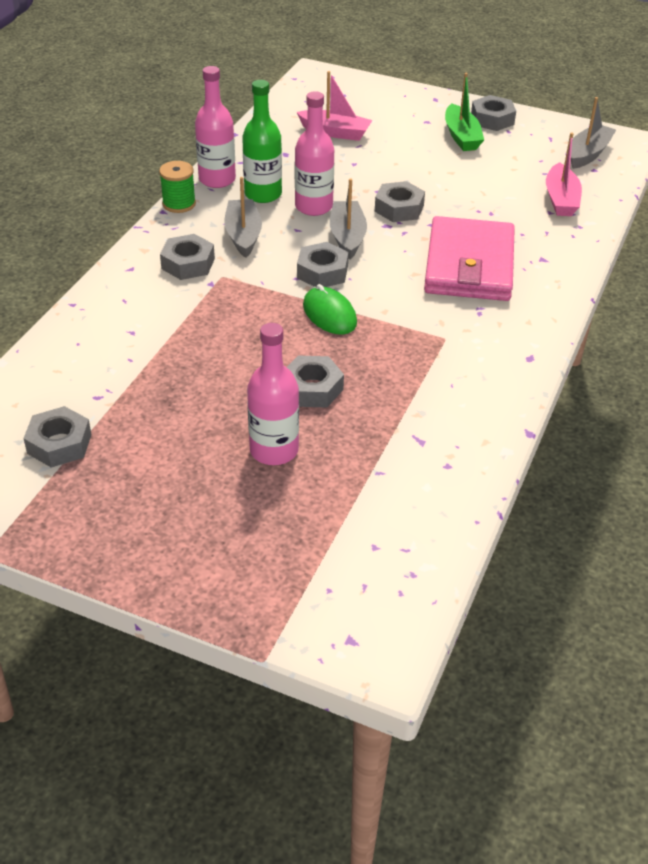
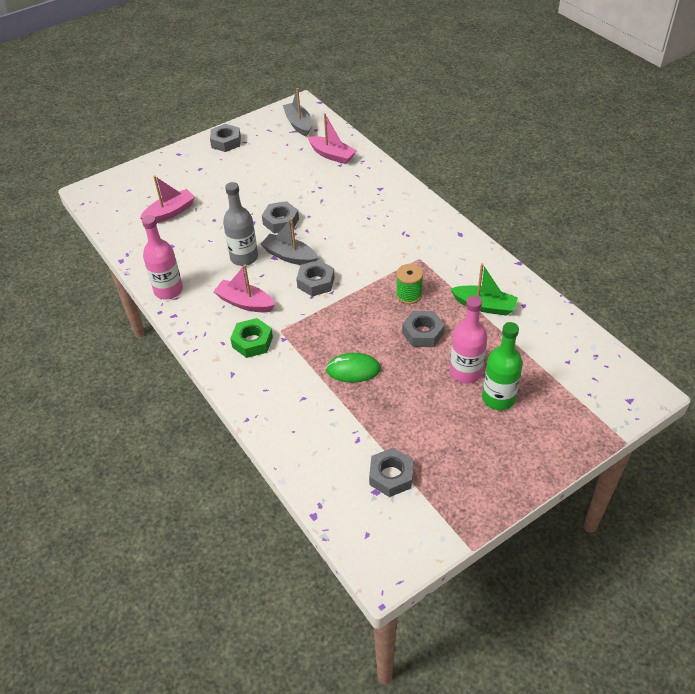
camera: 55 degrees left, 5 degrees up
(179, 204) = (179, 321): green spool -> green spool (409, 295)
(188, 264) = (252, 342): grey nut -> green nut
(243, 235) = (245, 303): grey boat -> pink boat
(263, 194) = (207, 275): green bottle -> green bottle (498, 398)
(314, 207) = (244, 257): pink bottle -> grey bottle
(329, 314) = (360, 296): green mouse -> green mouse (353, 370)
(461, 136) = (231, 162): green boat -> green boat (484, 306)
(469, 265) = (361, 218): pink wallet -> none

